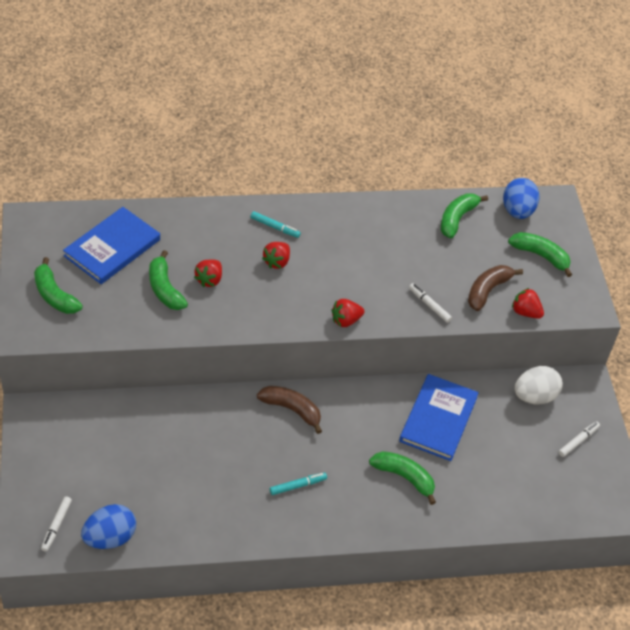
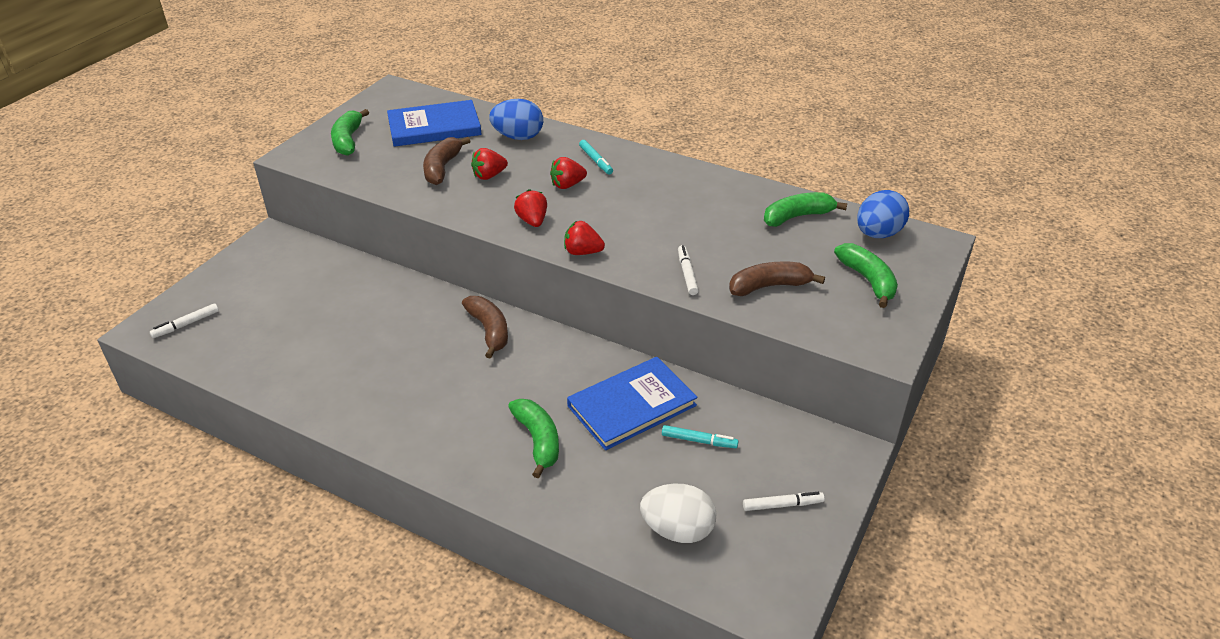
camera: 40 degrees right, 10 degrees down
(110, 538) = (214, 354): blue egg -> blue egg (518, 137)
(165, 289) = (442, 168): green banana -> brown banana
(298, 486) = (423, 395): turquoise marker -> turquoise marker (699, 441)
(525, 312) = (796, 322): red strawberry -> red strawberry (532, 221)
(534, 396) = (768, 435): white egg -> white egg (677, 530)

